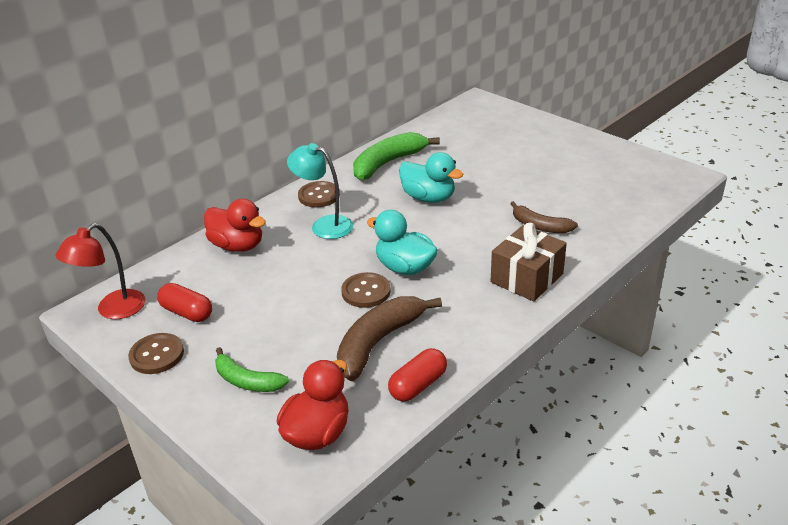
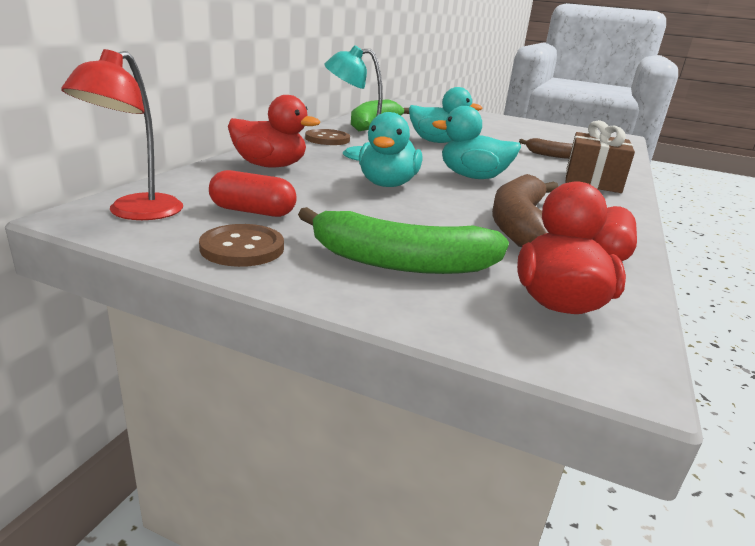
camera: 25 degrees left, 10 degrees down
(247, 381) = (401, 262): green banana -> green banana, size x1.61
(315, 278) = (387, 184): none -> turquoise duck
(366, 291) = (455, 191): brown button -> none

